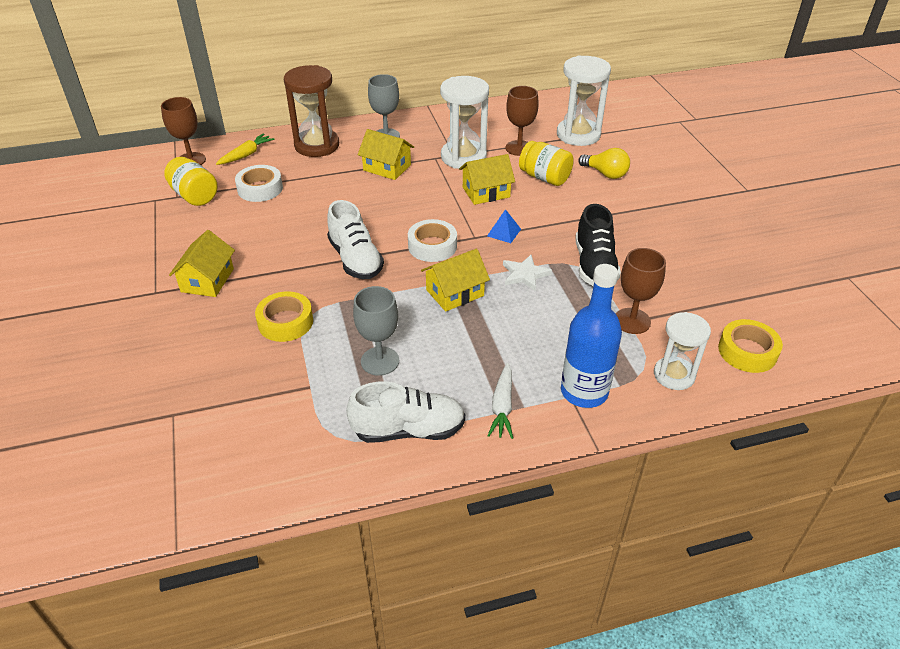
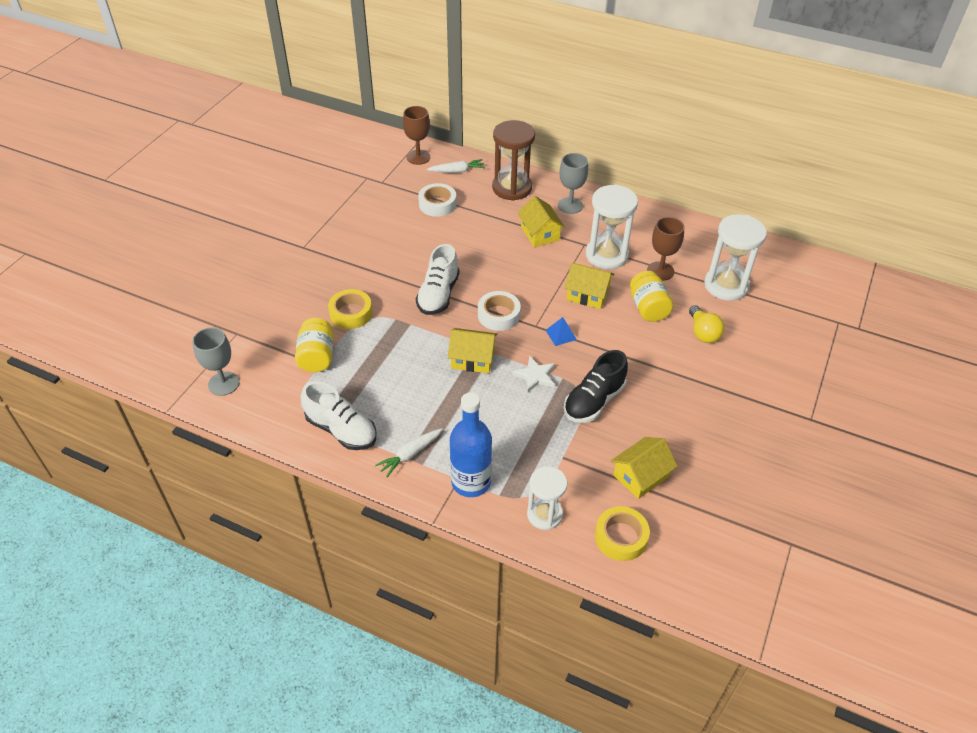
camera: 40 degrees right, 5 degrees up
(194, 196) = (392, 187): yellow jar -> yellow jar (317, 357)
(207, 280) = (338, 256): yellow house -> yellow house (641, 476)
(246, 155) = (457, 171): yellow carrot -> white carrot
(380, 361) = (374, 375): grey goblet -> grey goblet (223, 383)
(632, 321) = (566, 458): brown goblet -> none

